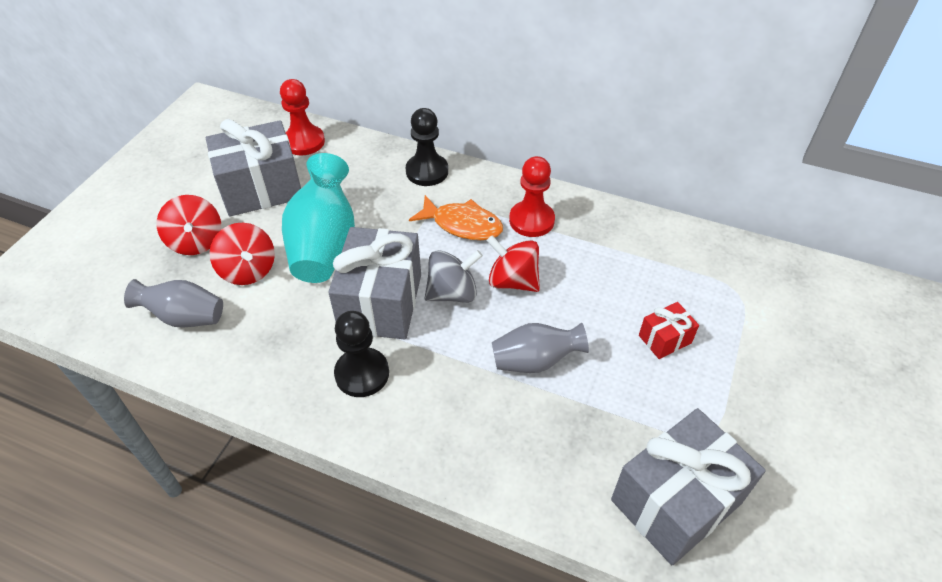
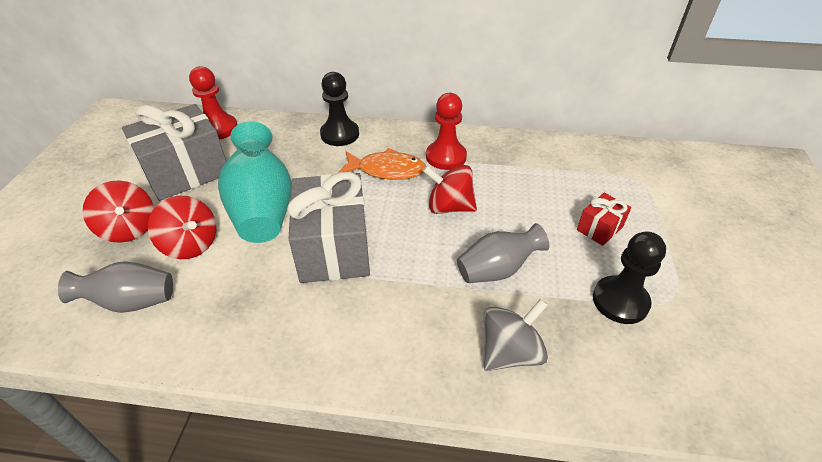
camera: 15 degrees left, 5 degrees down
(362, 374) = (336, 317): black pawn -> black pawn (620, 301)
(452, 293) = (399, 227): grey spinning top -> grey spinning top (510, 352)
(676, 501) = (679, 366): grey gift -> none

